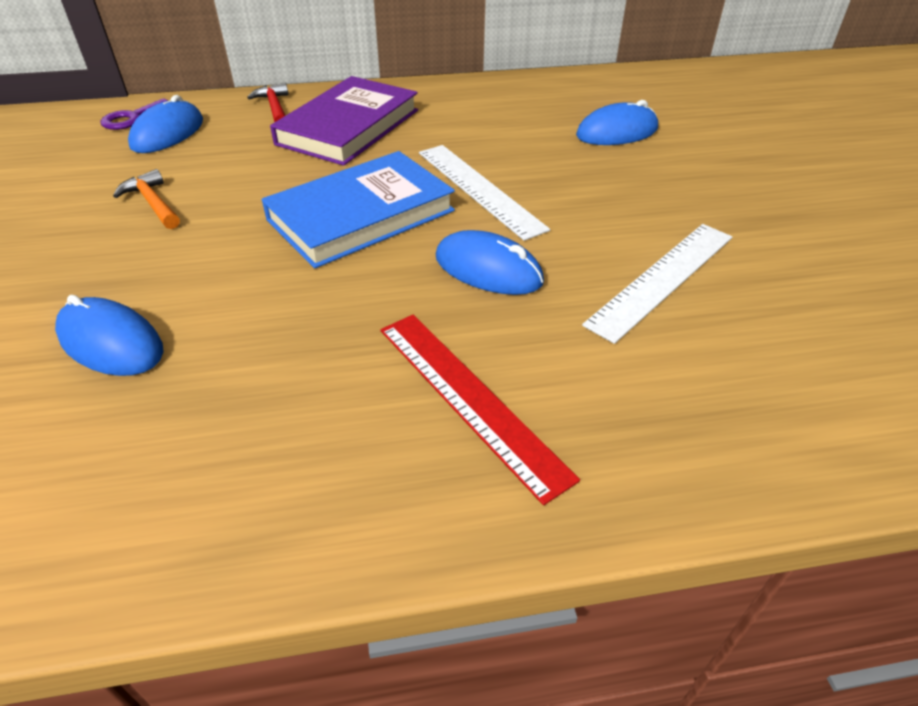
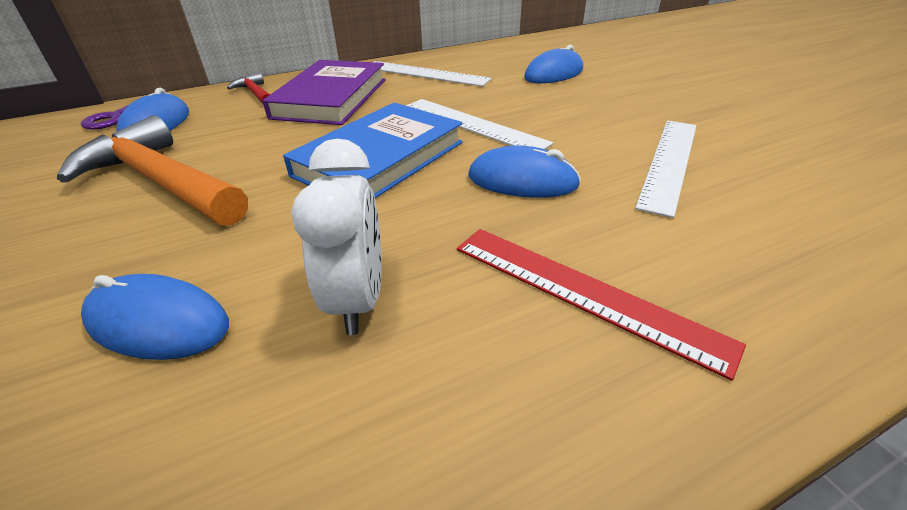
camera: 15 degrees left, 5 degrees down
(153, 203) = (161, 182): orange hammer -> orange hammer, size x2.18
(272, 359) = (358, 299): none -> white clock
(467, 108) = (425, 73): none -> white ruler

